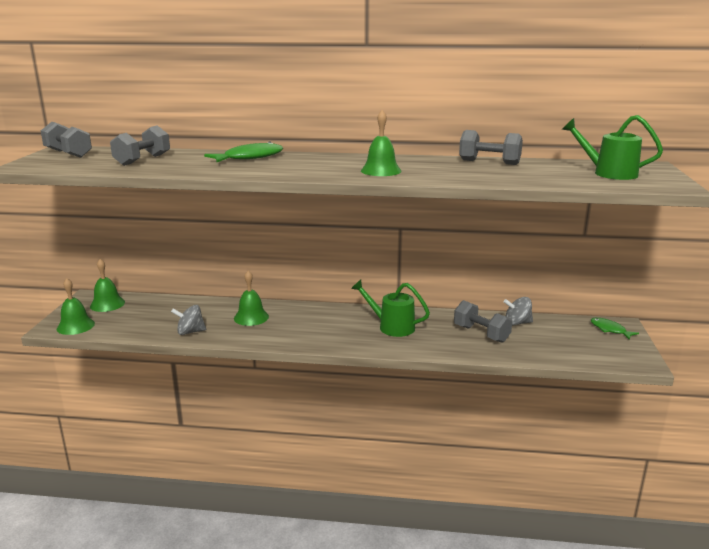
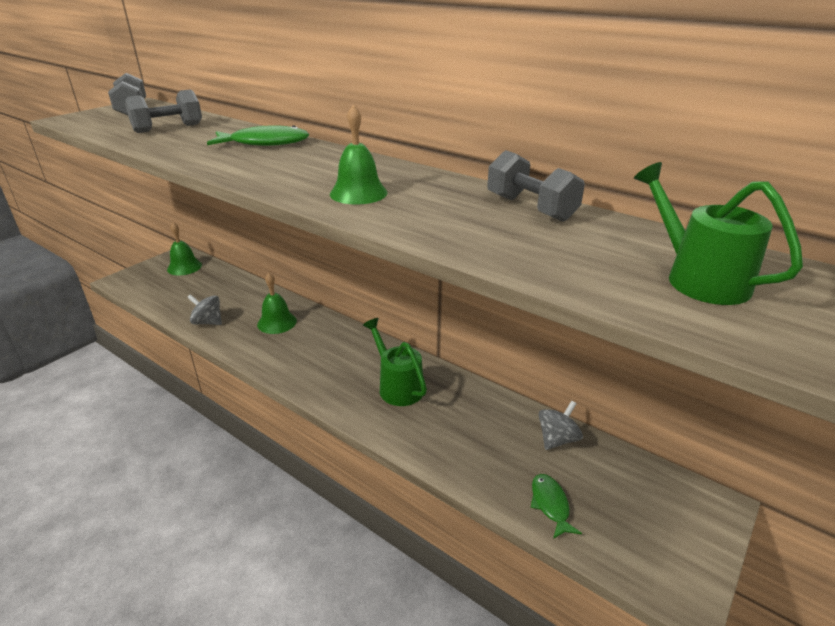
camera: 30 degrees right, 10 degrees up
(75, 326) = (135, 284): green bell -> none
(481, 334) = (491, 438): grey dumbbell -> none
(517, 323) = (557, 439): grey spinning top -> grey spinning top turned 105 degrees clockwise
(609, 330) = (687, 506): green fish -> green fish (550, 504)

